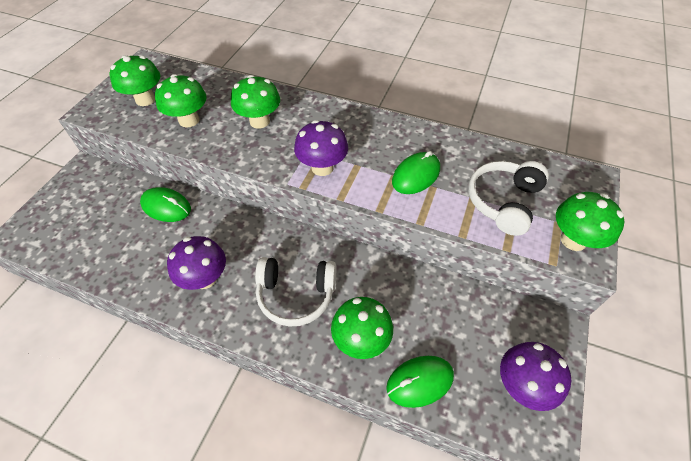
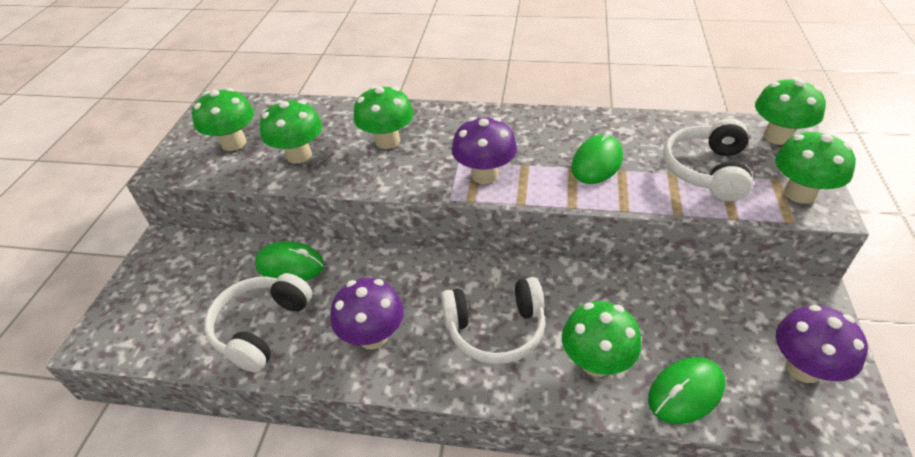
camera: 10 degrees left, 10 degrees down
(129, 253) = (261, 328): none -> white headphones
(579, 182) = (777, 136): none -> green mushroom

